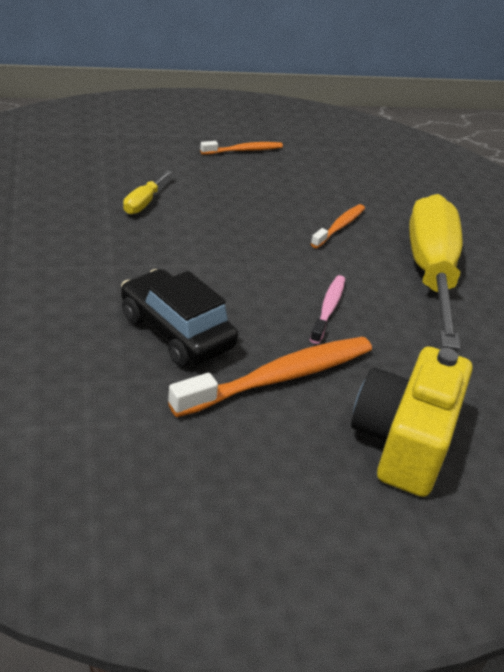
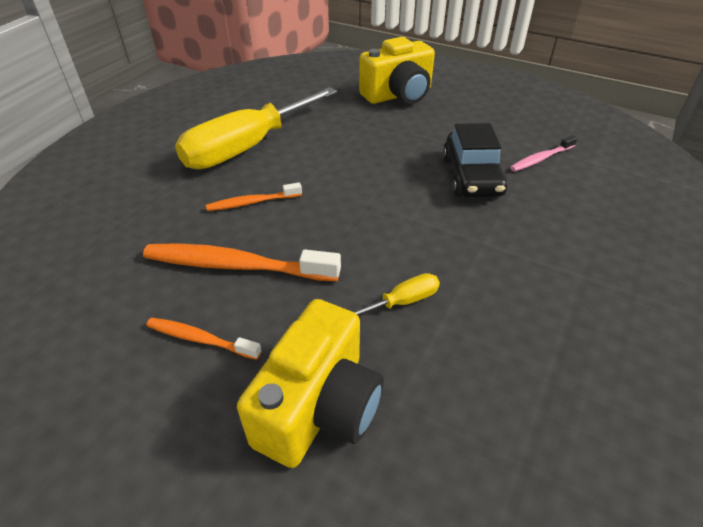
camera: 135 degrees left, 5 degrees up
(144, 147) = (319, 407): none -> yellow camera
(280, 377) = (430, 134): orange toothbrush -> orange toothbrush (236, 265)
(328, 309) = (352, 154): pink toothbrush -> pink toothbrush (541, 159)

